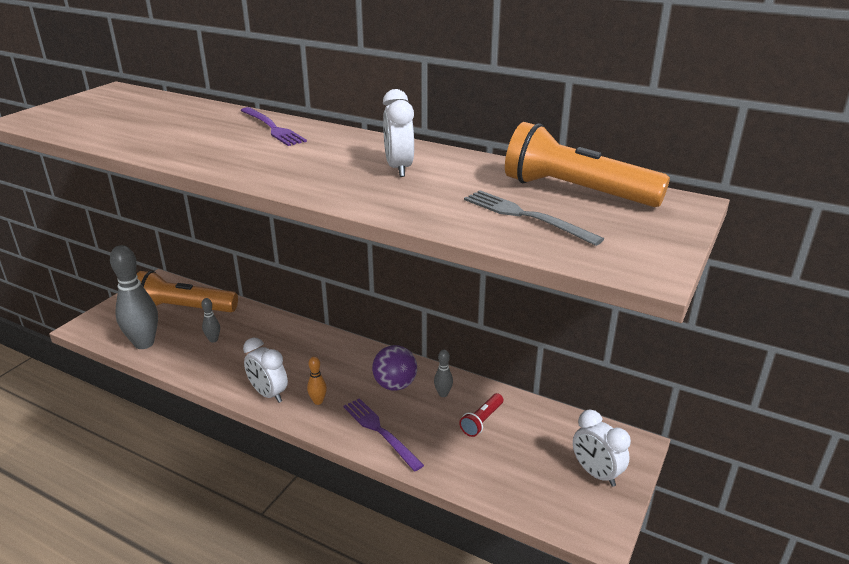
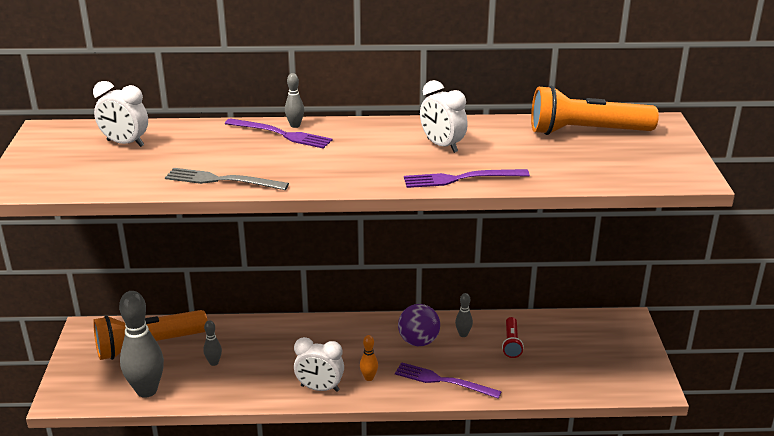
camera: 30 degrees left, 0 degrees up
(295, 124) = (295, 125): none -> grey bowling pin
(370, 201) = (461, 179): none -> purple fork
(526, 216) = (579, 160): grey fork -> grey fork (222, 180)
(596, 473) = (620, 349): white clock -> white clock (125, 143)

